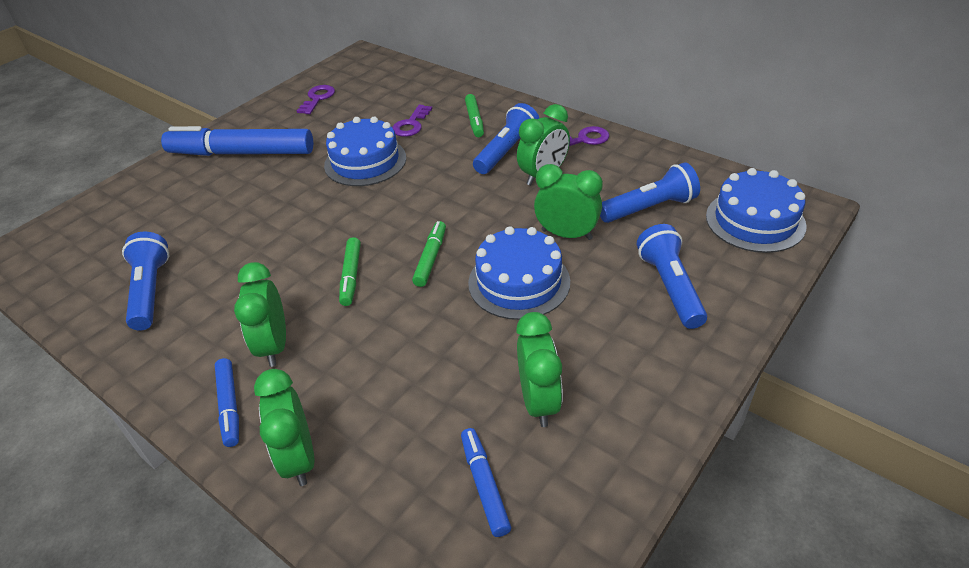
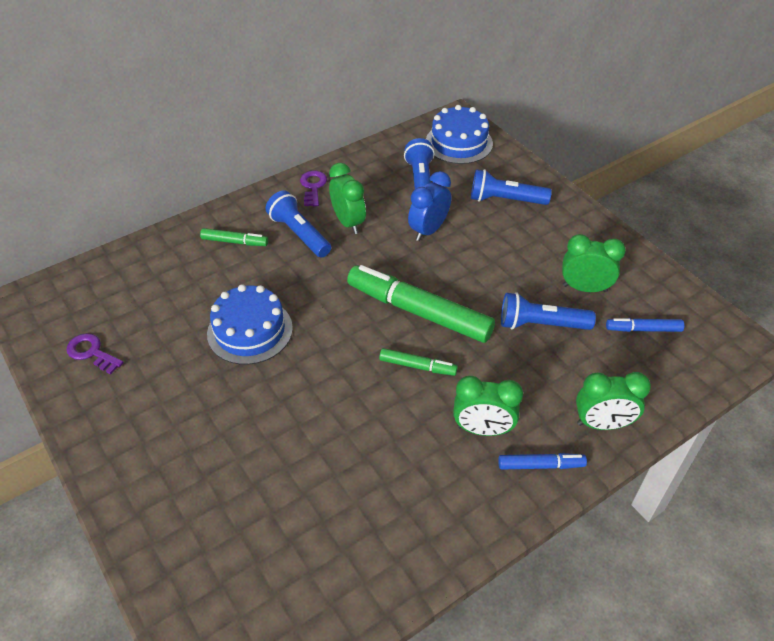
camera: 75 degrees left, 5 degrees up
(150, 291) = (368, 528): blue flashlight -> blue flashlight (541, 324)
(242, 153) = (160, 434): blue marker -> none
(411, 124) = (208, 286): purple key -> none
(430, 258) = (419, 312): green marker -> green marker, size x2.11
(519, 282) = (469, 269): blue cake -> none
(566, 234) = (428, 230): green clock -> blue clock

